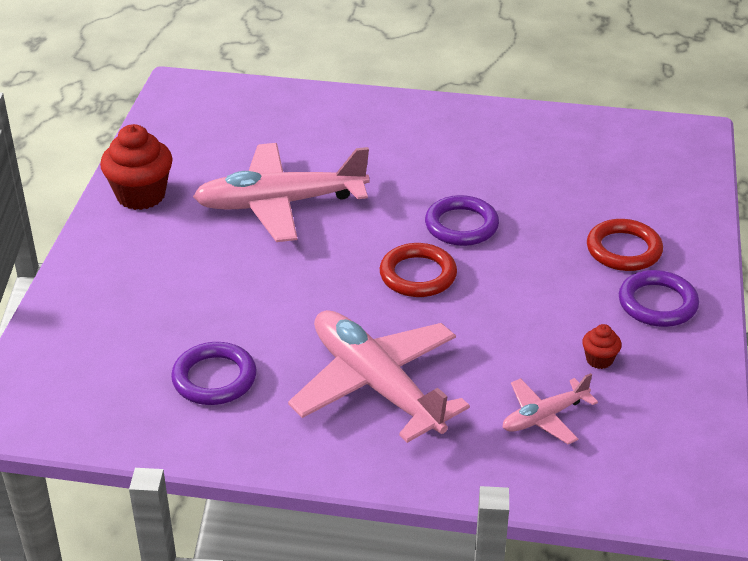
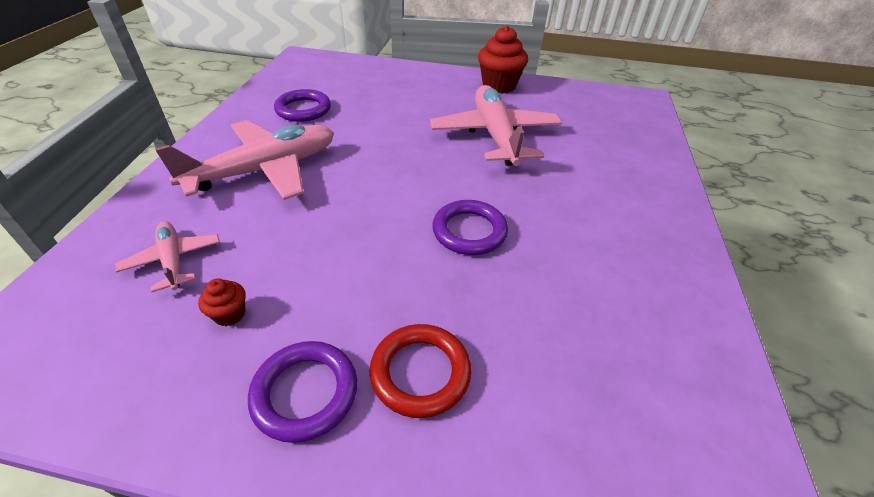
camera: 90 degrees right, 5 degrees up
(418, 275) = (395, 199): red ring -> none

